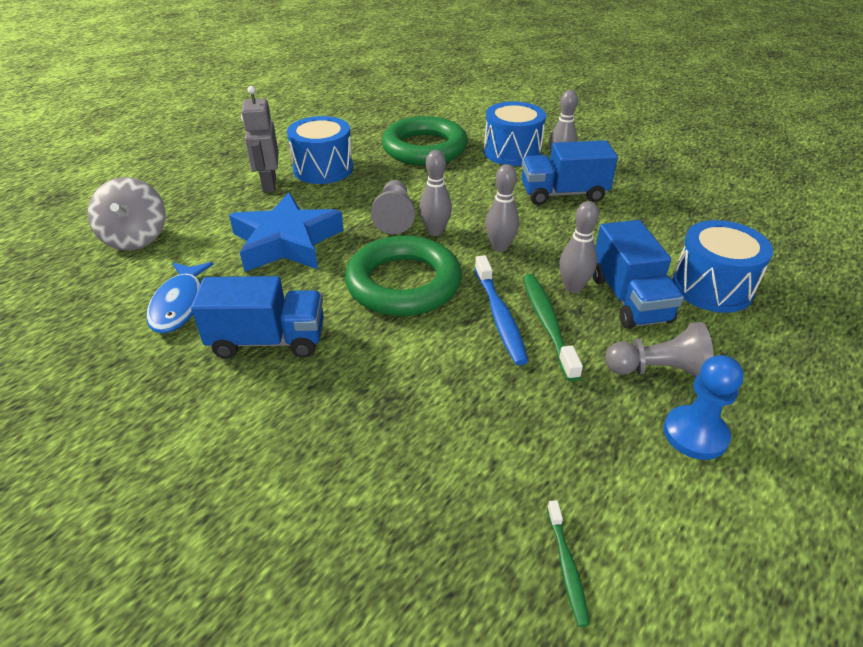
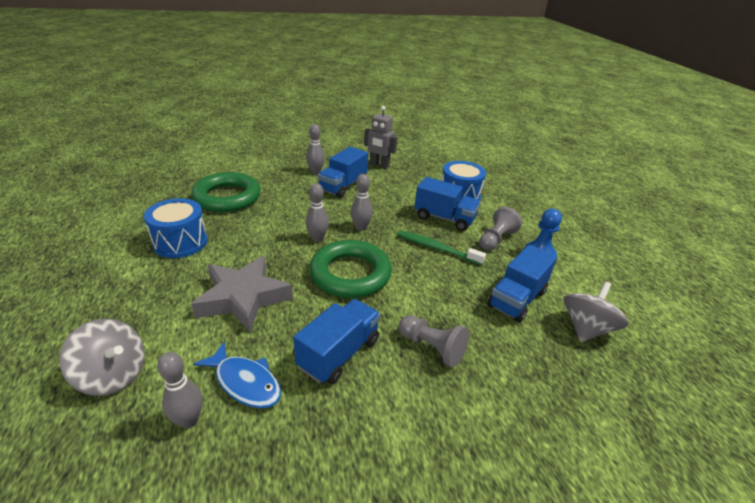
camera: 55 degrees left, 5 degrees down
(269, 185) = (158, 273): grey robot -> grey robot (379, 165)
(286, 242) = (243, 298): blue star -> grey star
(394, 217) = (282, 244): grey pawn -> grey pawn (432, 348)
(499, 316) = (416, 258): blue toothbrush -> none
(512, 152) = (282, 176): blue drum -> none
(538, 450) = (517, 299): none -> blue truck
(566, 567) = (586, 328): green toothbrush -> grey spinning top
(573, 287) = (419, 227): grey bowling pin -> grey bowling pin (188, 420)

